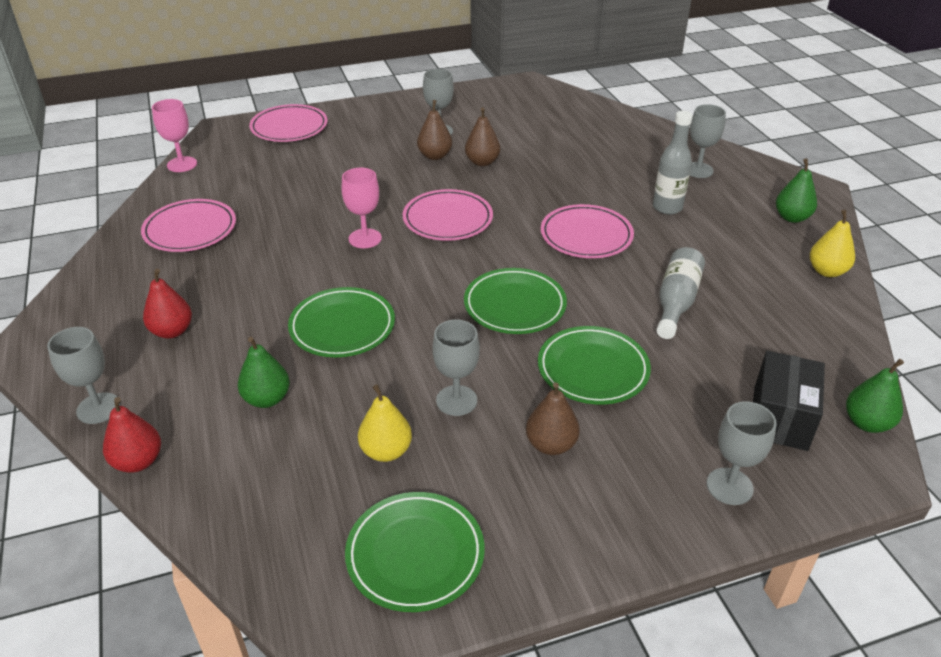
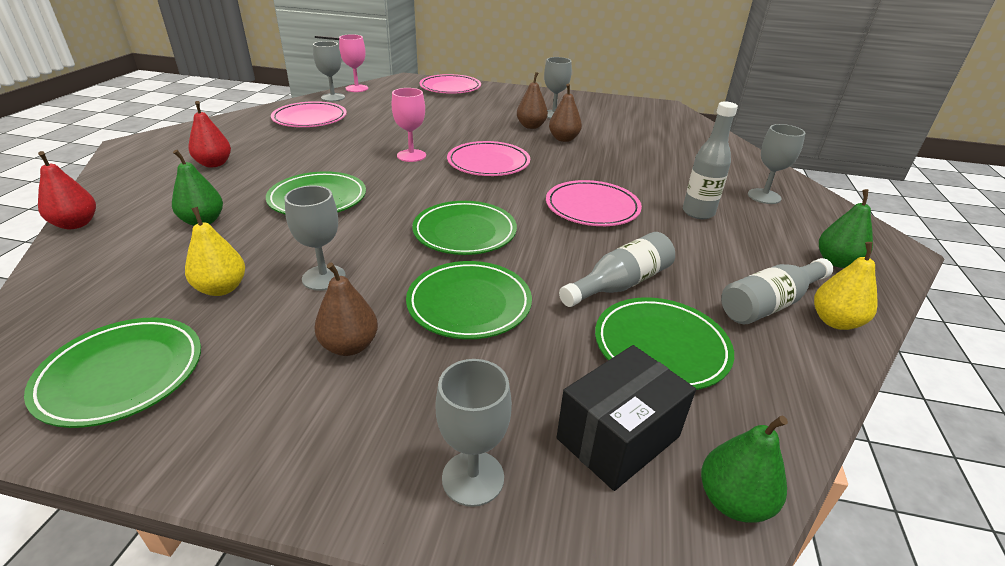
camera: 30 degrees right, 5 degrees down
(98, 408) = (108, 187): grey goblet -> grey goblet (333, 97)
(747, 342) = (661, 347): none -> green plate
(780, 275) = (769, 304): none -> grey bottle

